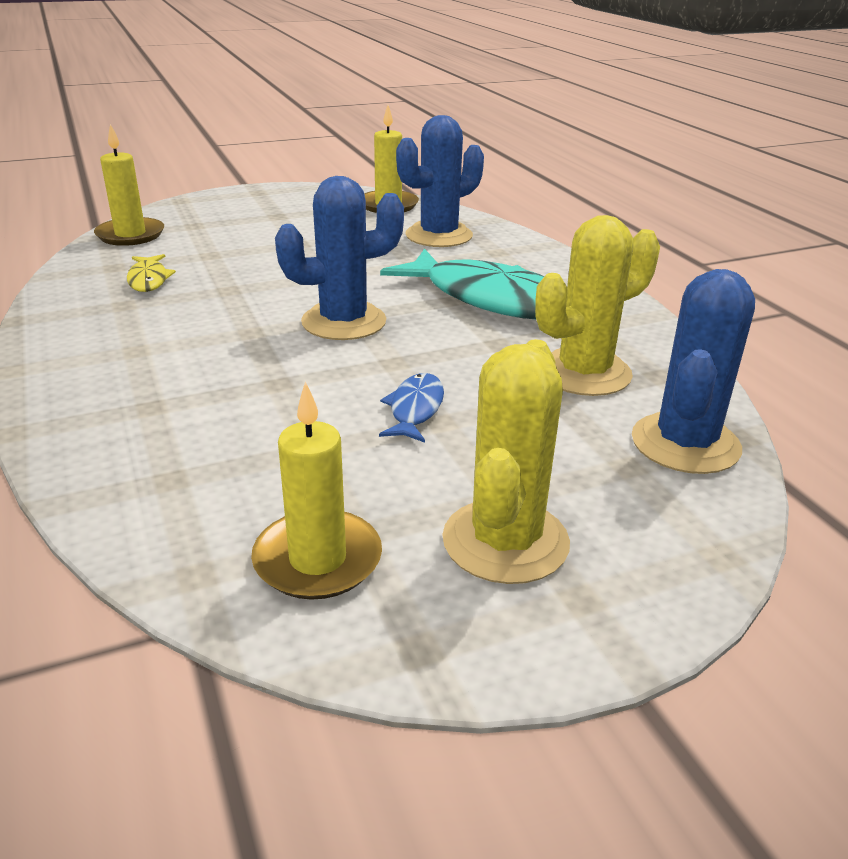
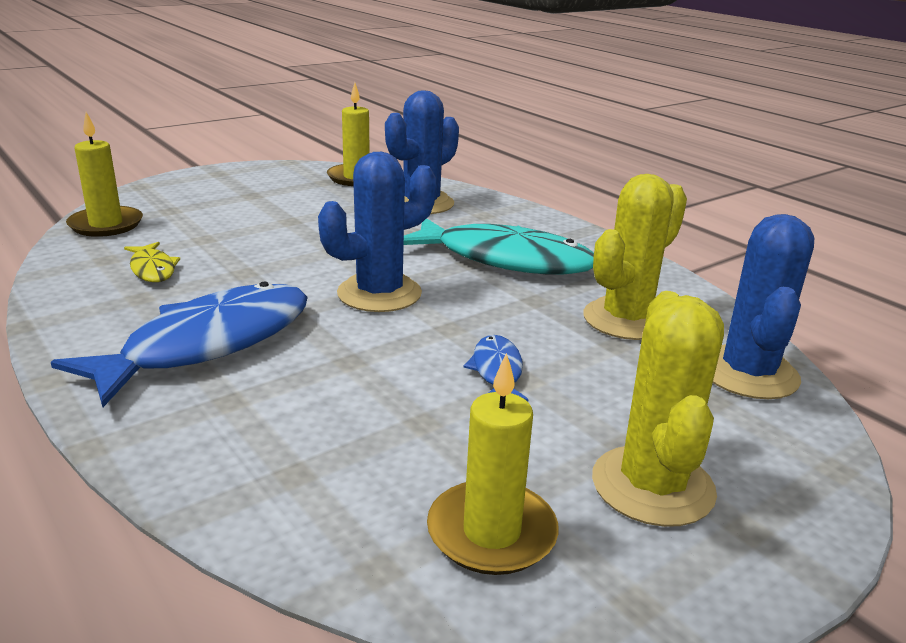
camera: 15 degrees left, 5 degrees down
(159, 353) = (208, 344): none -> blue fish

